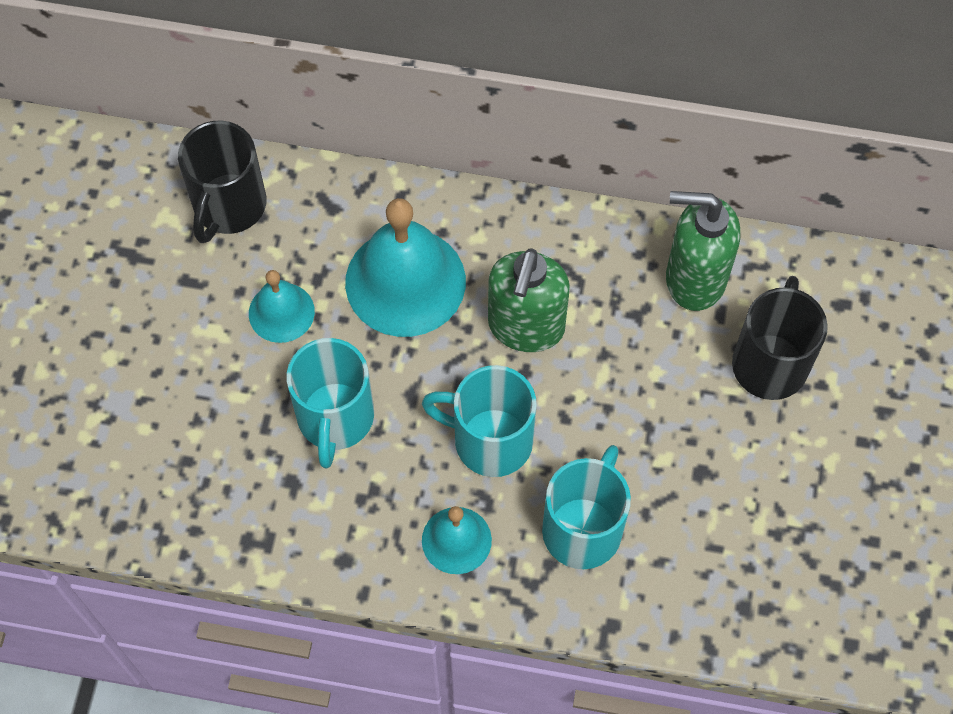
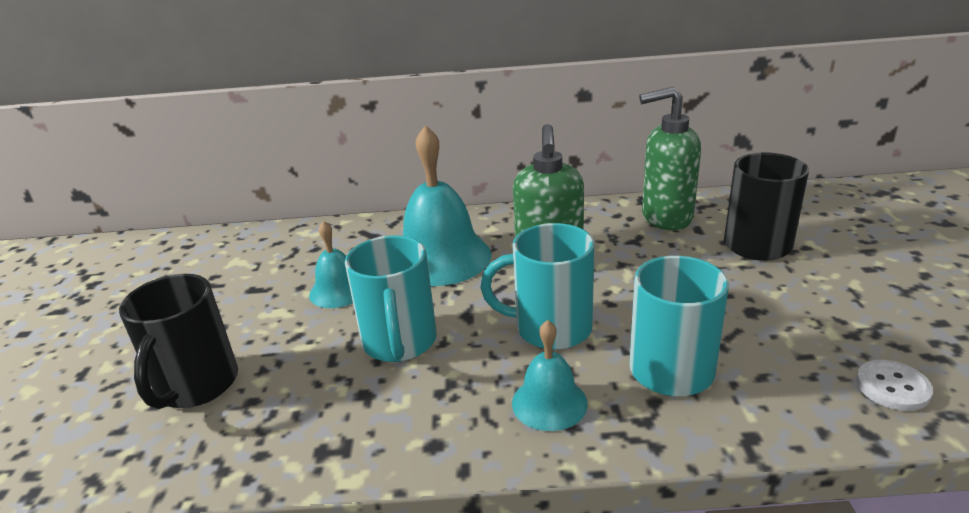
camera: 10 degrees left, 35 degrees down
(228, 207) = (288, 248): black mug -> black mug (196, 386)
(765, 606) = (892, 387): none -> white button

